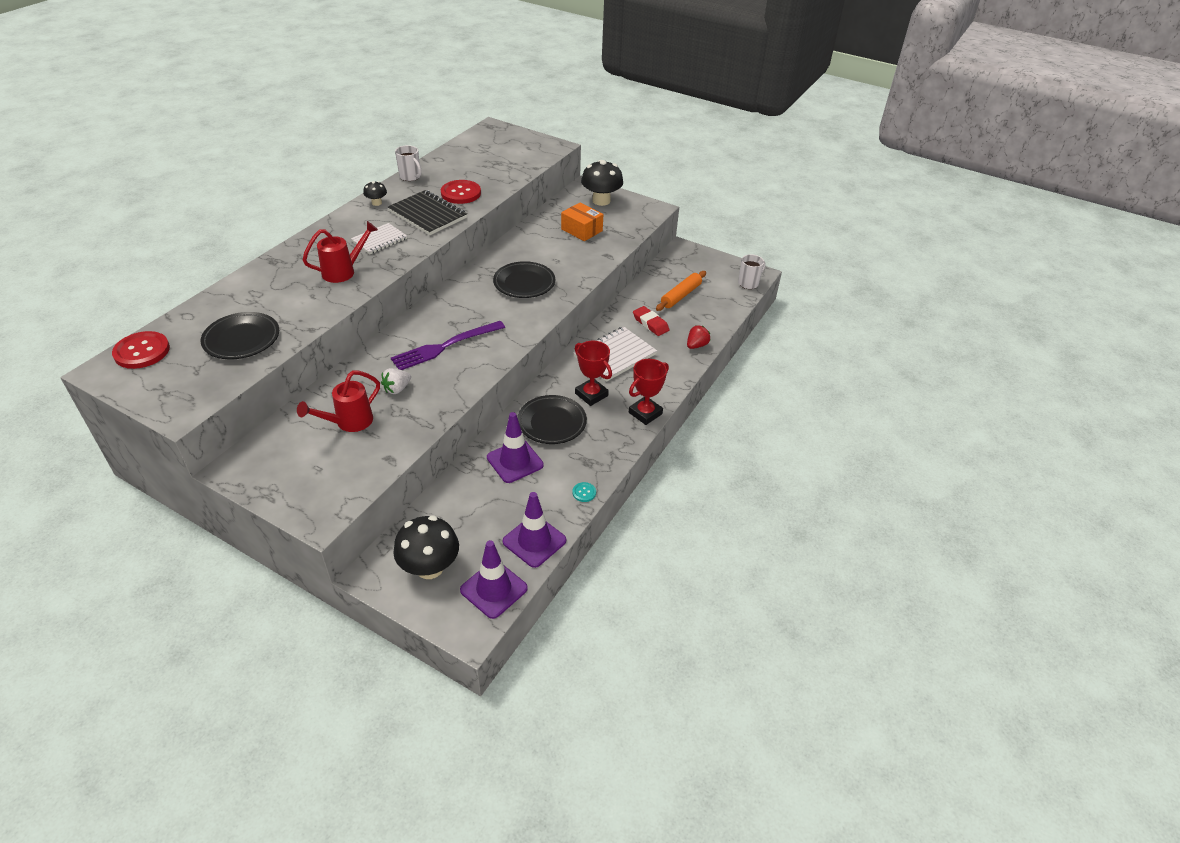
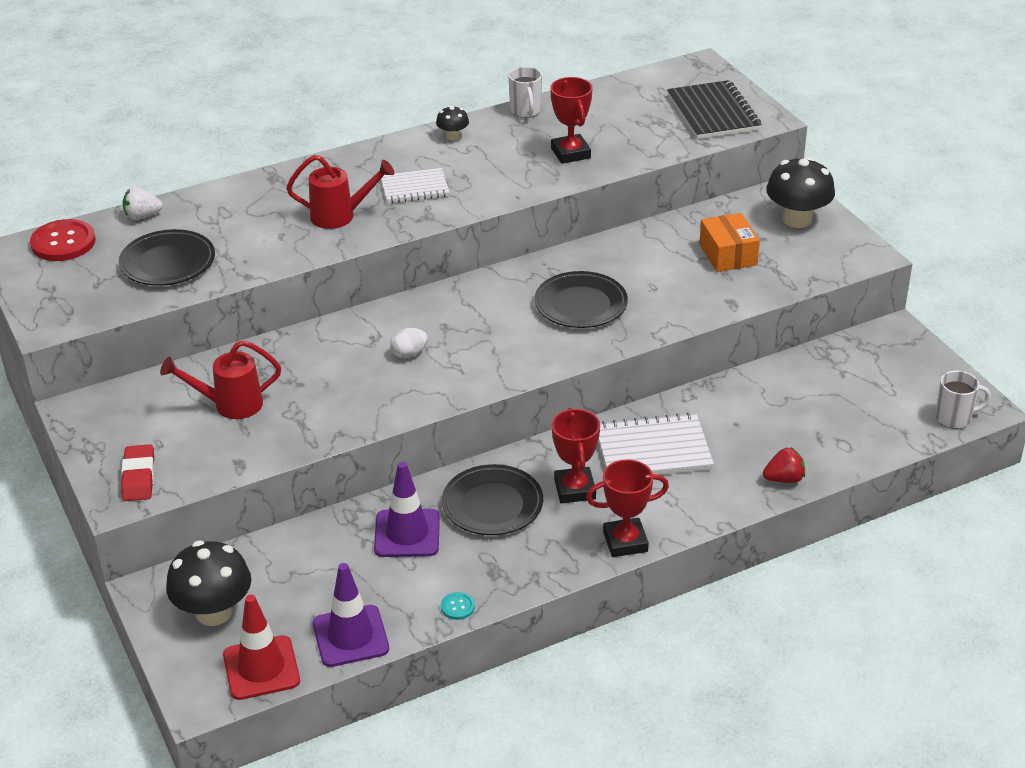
camera: 35 degrees right, 5 degrees down
(397, 389) = (313, 385): white strawberry -> white strawberry (142, 216)
(427, 214) = (502, 171): black notebook -> black notebook (713, 113)
(444, 347) = (409, 354): purple fork -> white egg
(461, 193) = (570, 153): red button -> red trophy
(493, 589) = (261, 668): purple traffic cone -> red traffic cone
(650, 324) = (744, 424): red eraser -> red eraser (138, 477)
(680, 295) = (827, 400): orange rolling pin -> none

